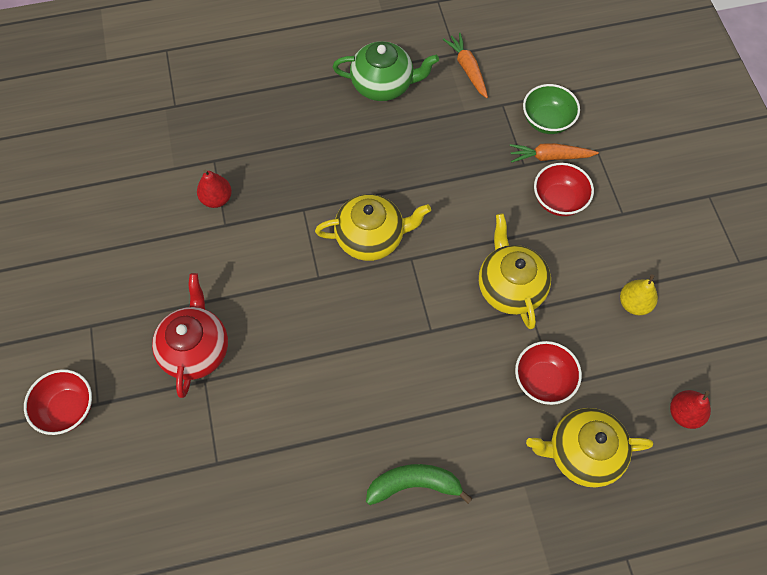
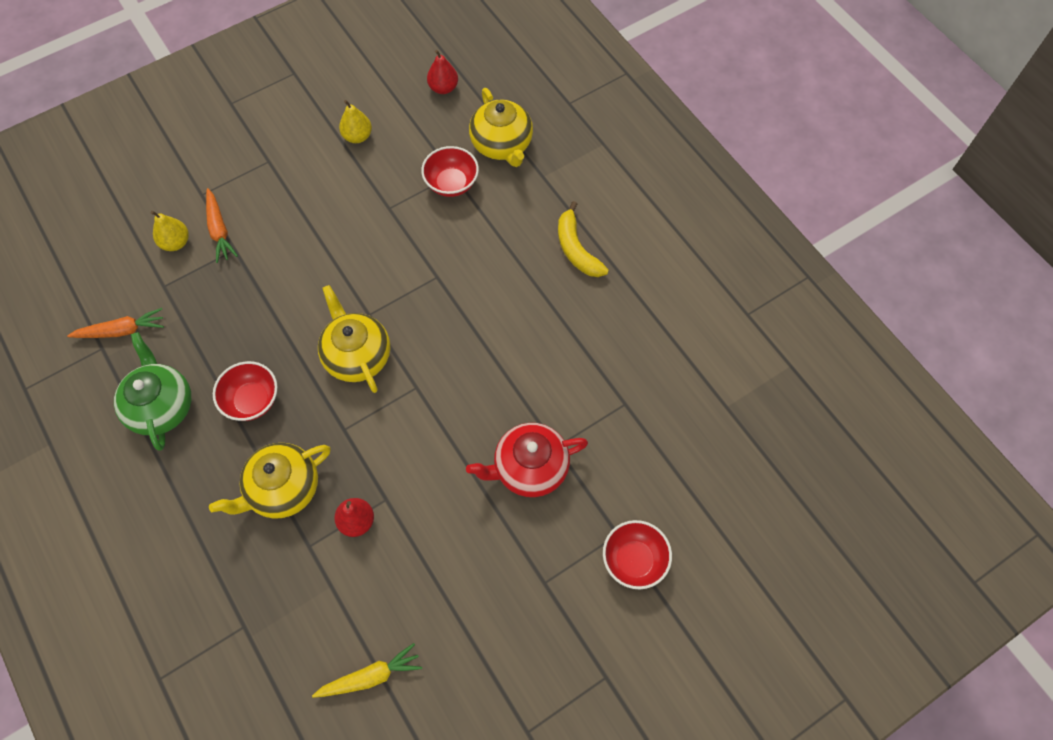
camera: 110 degrees left, 0 degrees up
(92, 178) = (370, 676): none -> yellow carrot
(414, 484) = (576, 249): green banana -> yellow banana
(467, 69) = (122, 330): orange carrot -> orange carrot turned 150 degrees counterclockwise
(510, 287) = (372, 228): yellow teapot -> yellow teapot (283, 488)
(547, 121) = (176, 242): green bowl -> yellow pear
(558, 200) = (268, 212): red bowl -> red bowl (252, 400)

